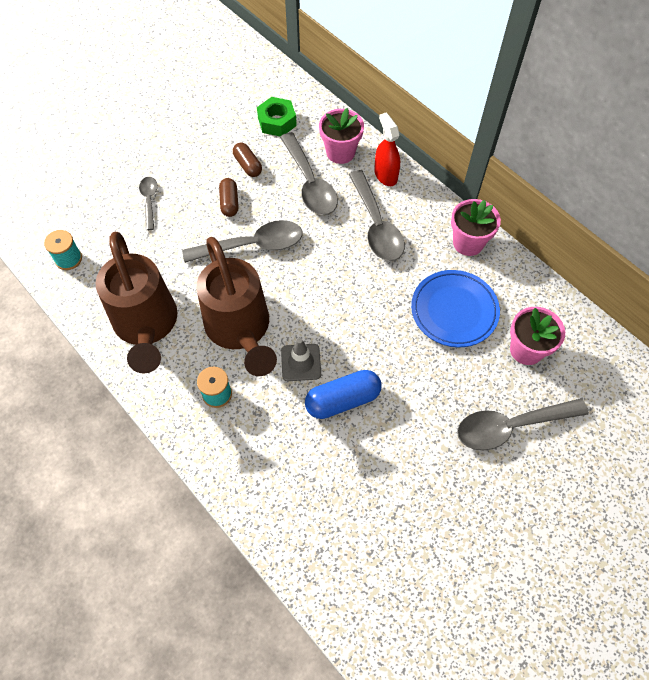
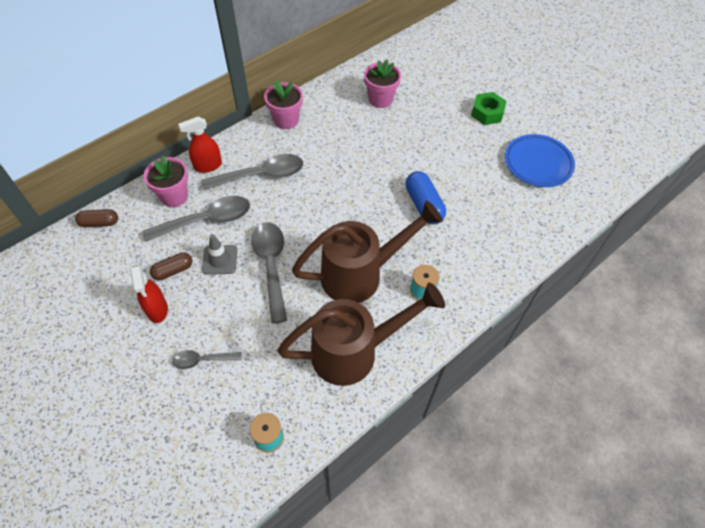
camera: 90 degrees left, 5 degrees down
(205, 160) = (157, 309): none -> red spray bottle
(229, 202) = (217, 285): brown capsule -> brown capsule (99, 223)
(277, 122) = (121, 245): green nut -> green nut (487, 113)
(301, 362) = (392, 231): grey traffic cone -> grey traffic cone (220, 260)
(454, 311) = (347, 134): blue plate -> blue plate (538, 163)
(510, 426) = (439, 114): grey spoon -> none

